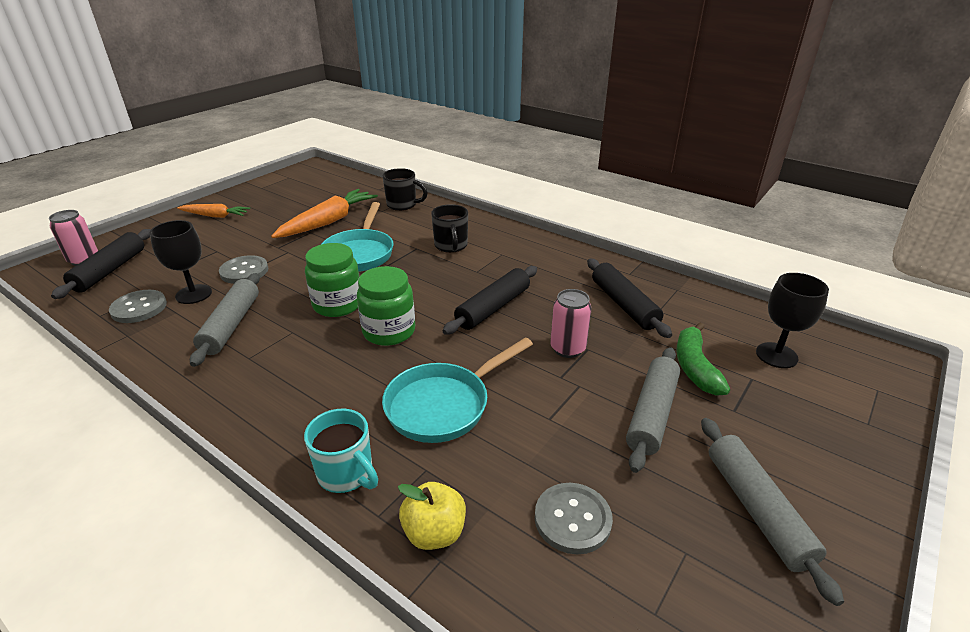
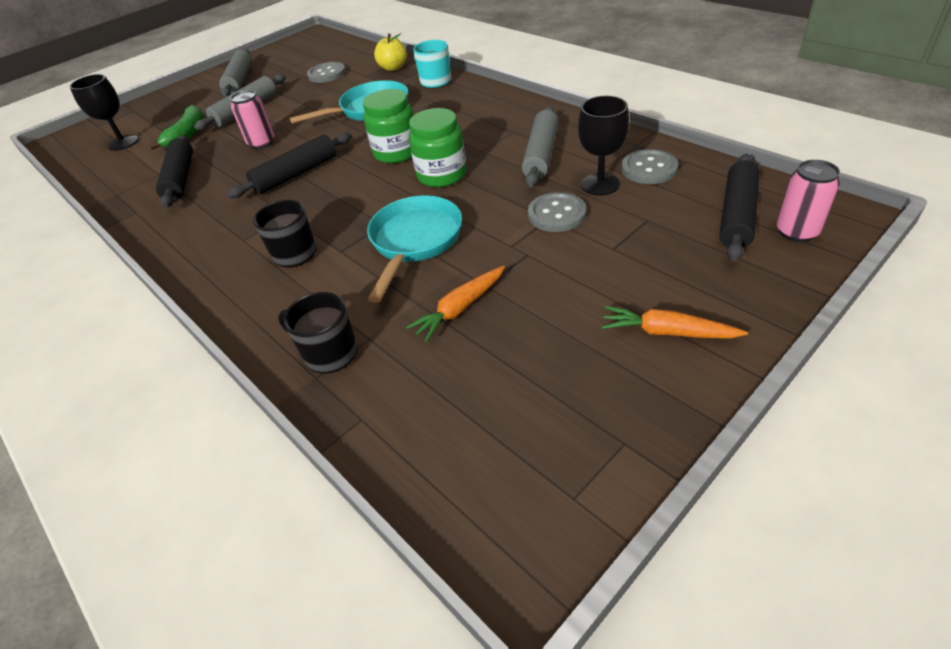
camera: 165 degrees left, 10 degrees up
(328, 222) = (460, 308): orange carrot -> orange carrot, size x0.60

